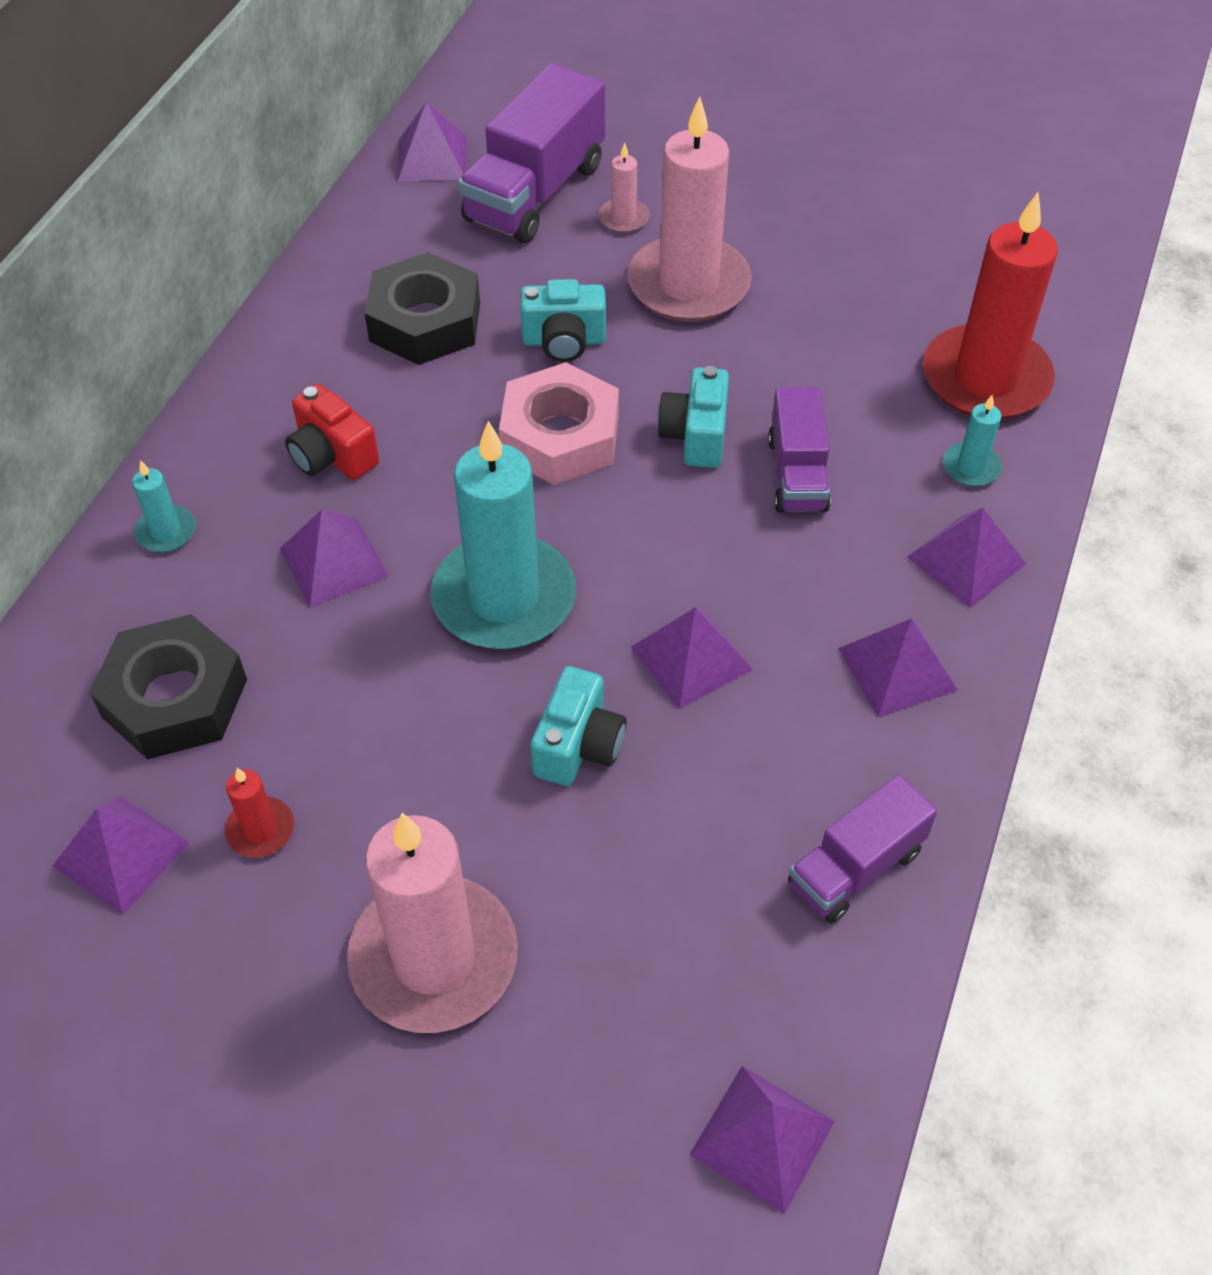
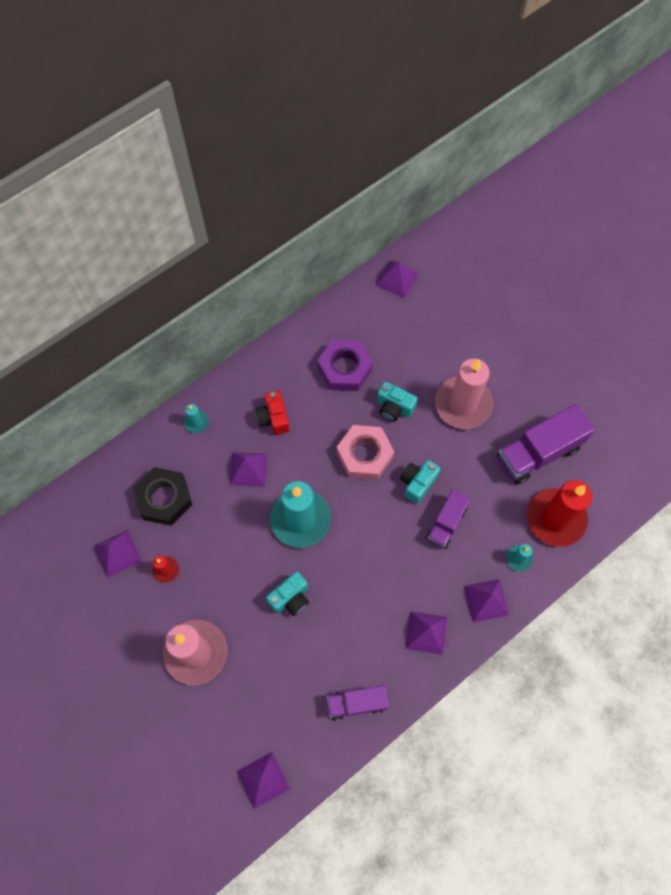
camera: 30 degrees right, 15 degrees up
(425, 321) = (345, 368): black nut -> purple nut
(535, 193) = (429, 320): purple truck -> purple truck (538, 453)
(623, 218) = (457, 354): pink candle -> none
(691, 658) = (353, 584): purple pyramid -> none

